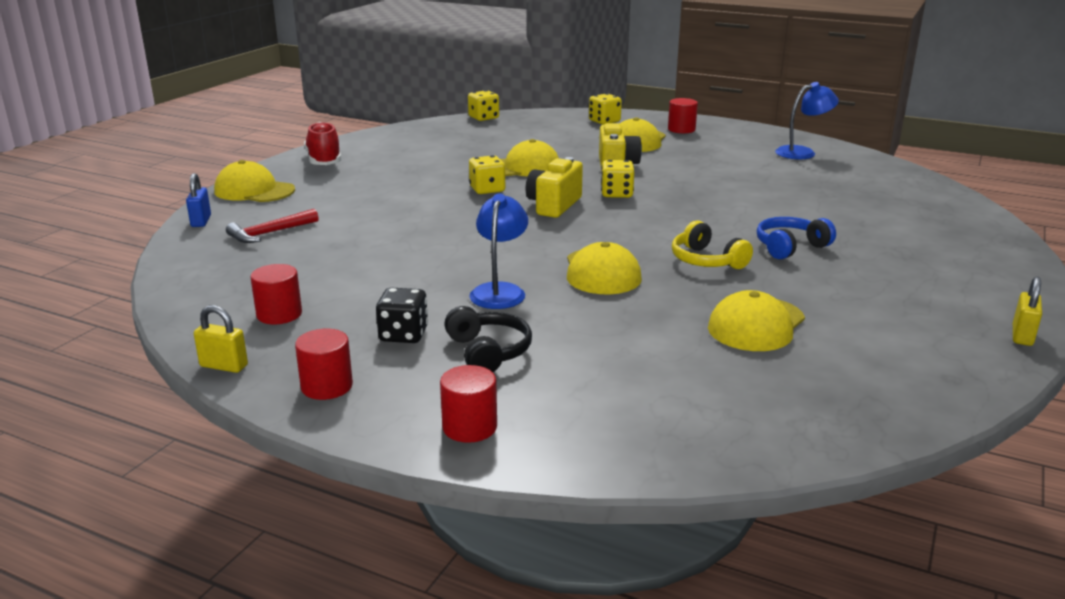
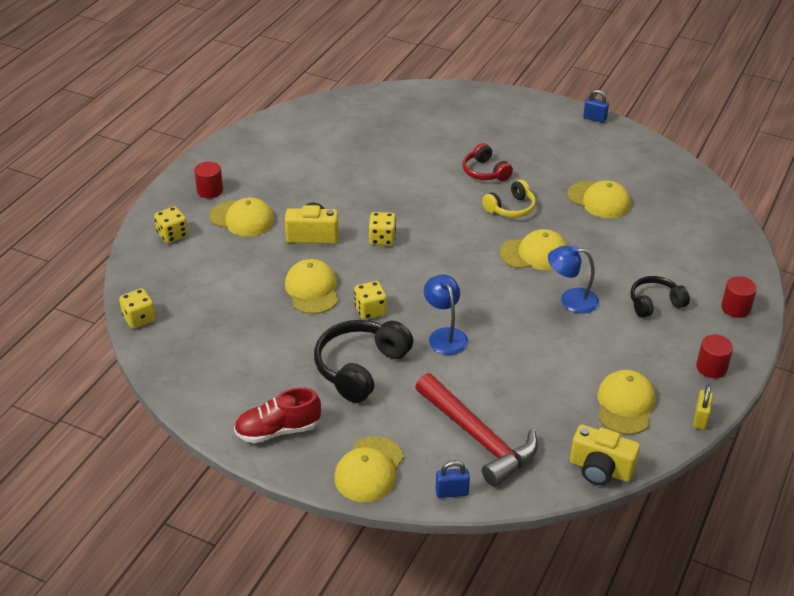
camera: 90 degrees left, 15 degrees up
(270, 233) = (478, 437): red hammer -> red hammer, size x1.89
(279, 314) = (625, 405): red cylinder -> yellow cap
(397, 186) = (360, 368): none -> black headphones
(403, 334) = (641, 340): black dice -> none
(553, 205) = (409, 273): yellow camera -> yellow camera (600, 469)
(790, 247) = (485, 172): blue headphones -> red headphones
(802, 152) = (287, 136): blue lamp -> blue lamp (445, 335)
(1022, 336) = (594, 118): yellow padlock -> blue padlock

